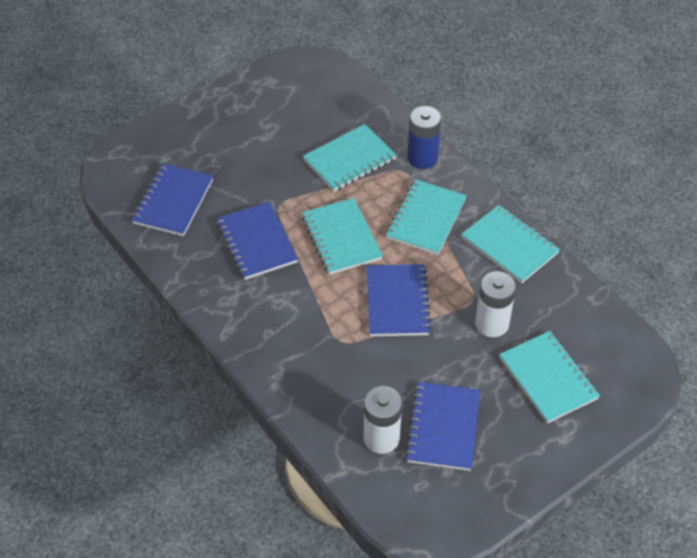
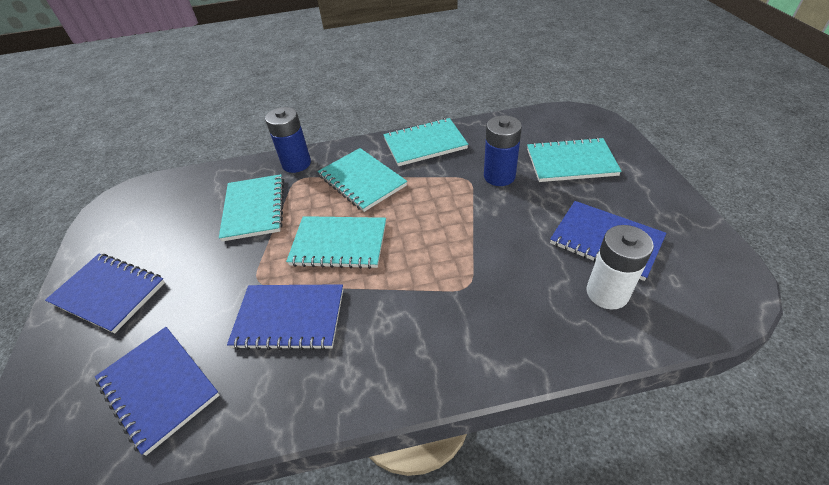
camera: 60 degrees left, 5 degrees down
(397, 302) = (442, 228): blue notebook -> blue notebook (109, 293)
(492, 324) = (499, 176): white battery -> blue battery

